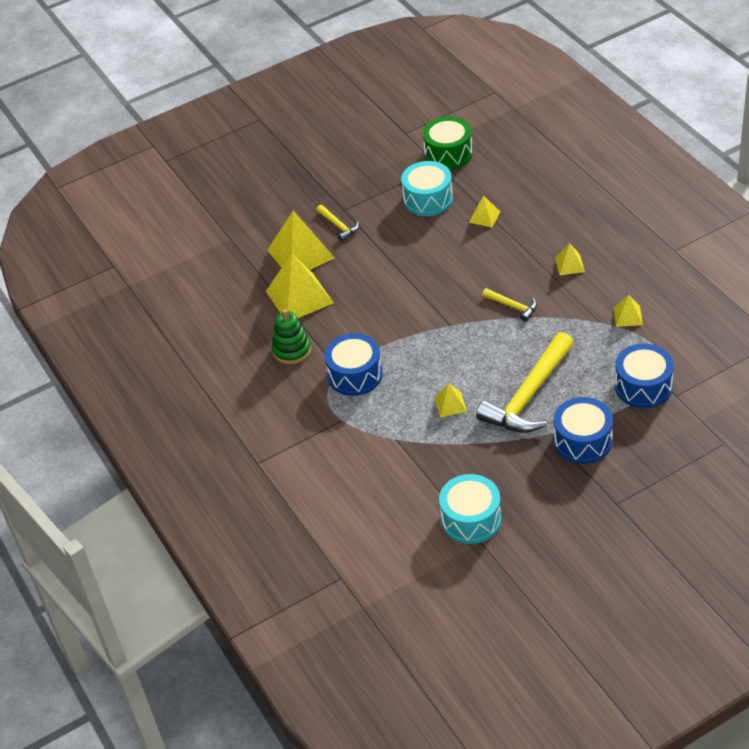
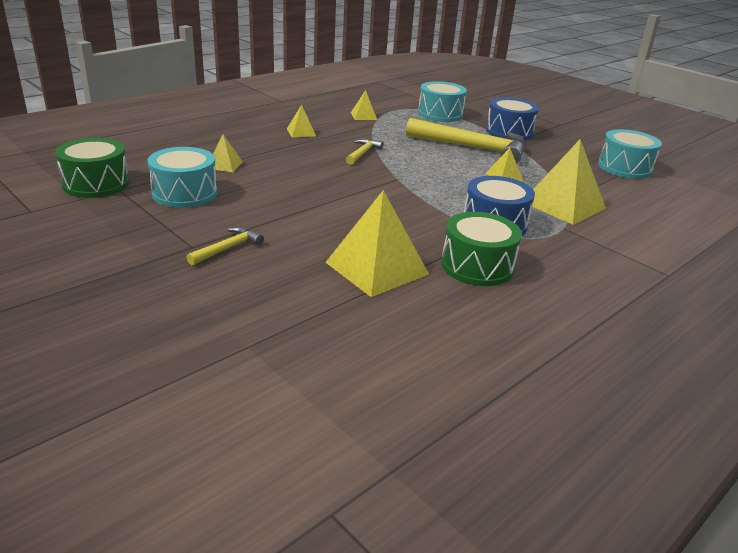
camera: 110 degrees left, 15 degrees down
(292, 350) = (477, 266): green stacking toy -> green drum
(301, 254) = (287, 273): yellow pyramid -> yellow pyramid (563, 205)
(643, 386) = (440, 114): blue drum -> turquoise drum

